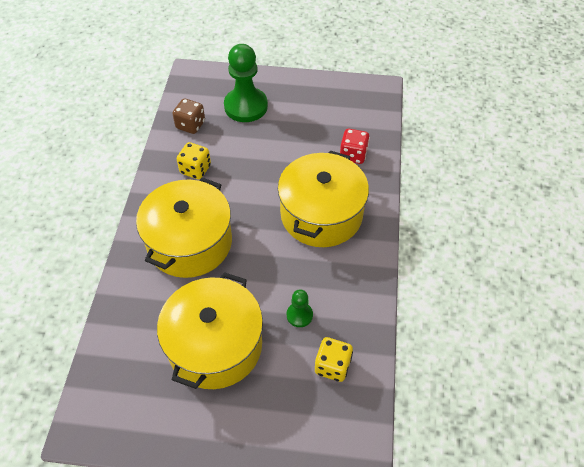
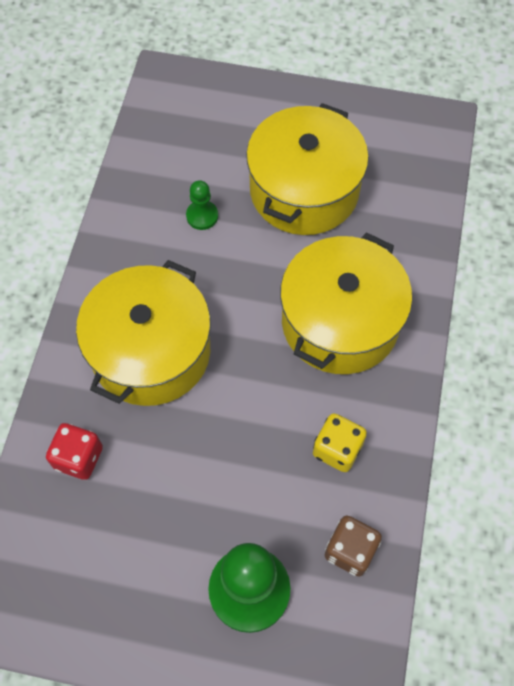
camera: 175 degrees left, 10 degrees up
(332, 366) = (173, 160): yellow dice -> none

